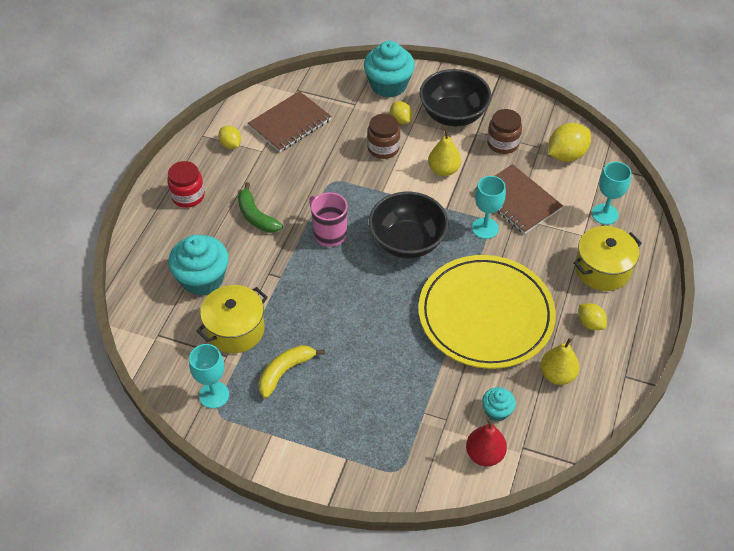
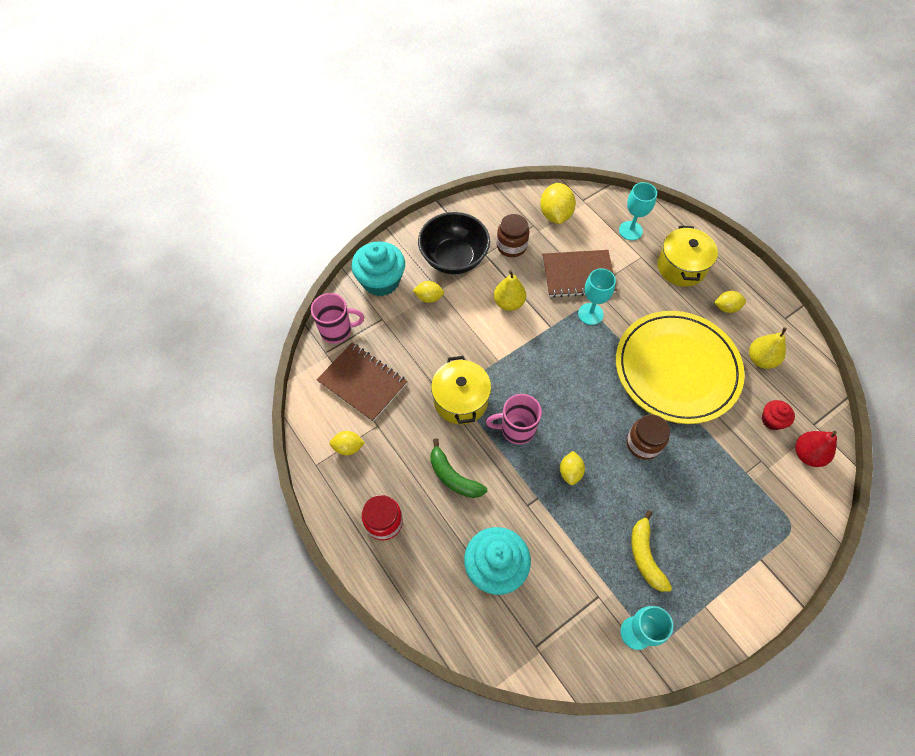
camera: 55 degrees left, 10 degrees up
(235, 330) = (573, 571): yellow pot -> yellow pot (461, 400)
(256, 216) = (453, 476): green banana -> green banana turned 45 degrees clockwise
(290, 123) = (362, 382): brown notebook -> brown notebook turned 45 degrees counterclockwise
(320, 286) = (570, 472): none -> yellow lemon
(321, 86) = (337, 330): none -> pink mug
(383, 148) = (450, 330): brown jar -> brown jar (643, 443)
(407, 242) = (566, 376): black bowl -> none
(497, 411) = (772, 420): turquoise cupcake -> red cupcake

